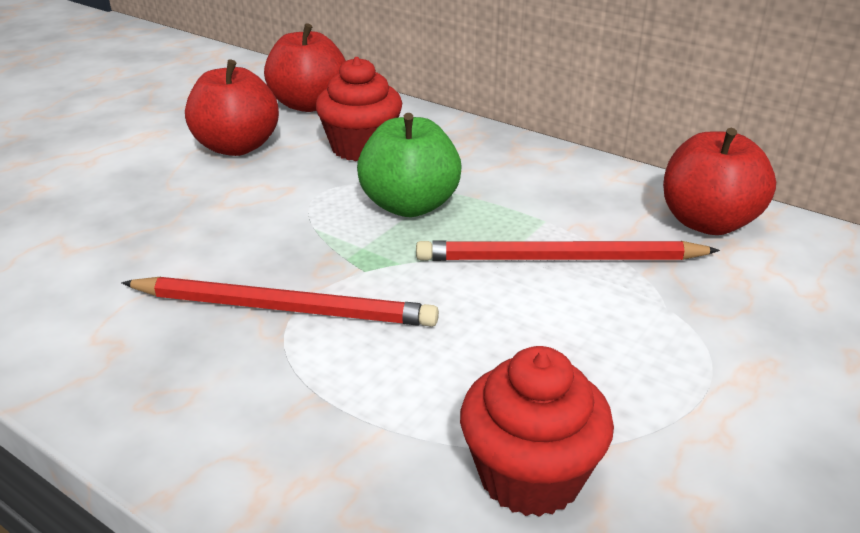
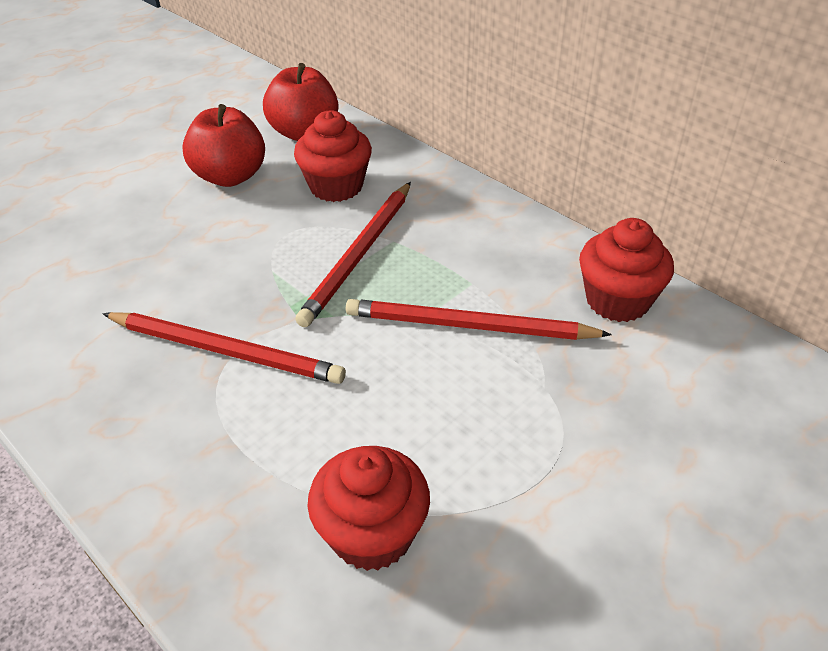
camera: 10 degrees right, 10 degrees up
(410, 205) = (359, 255): green apple -> red pencil
(708, 222) = (617, 300): red apple -> red cupcake

